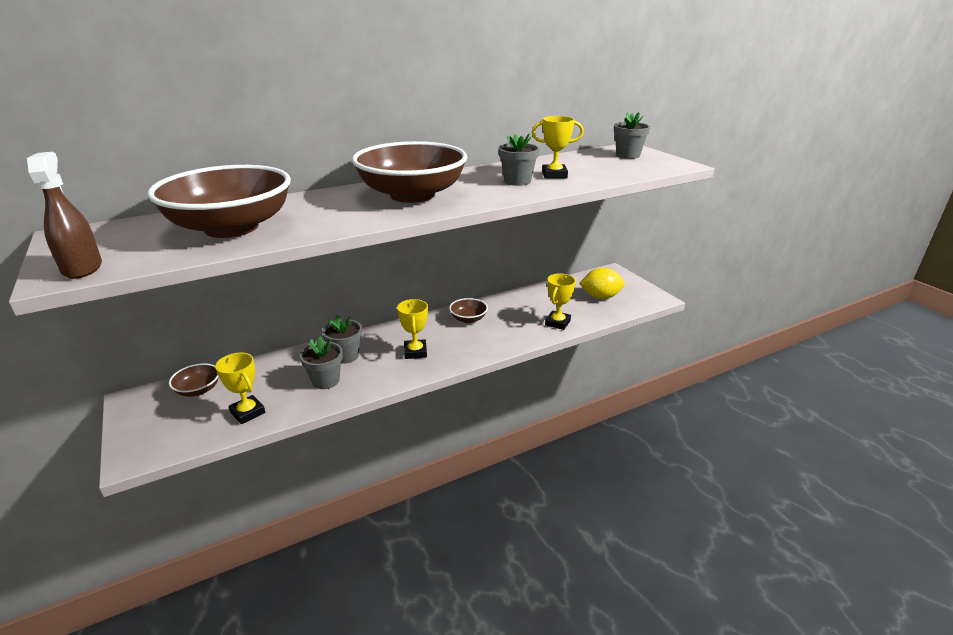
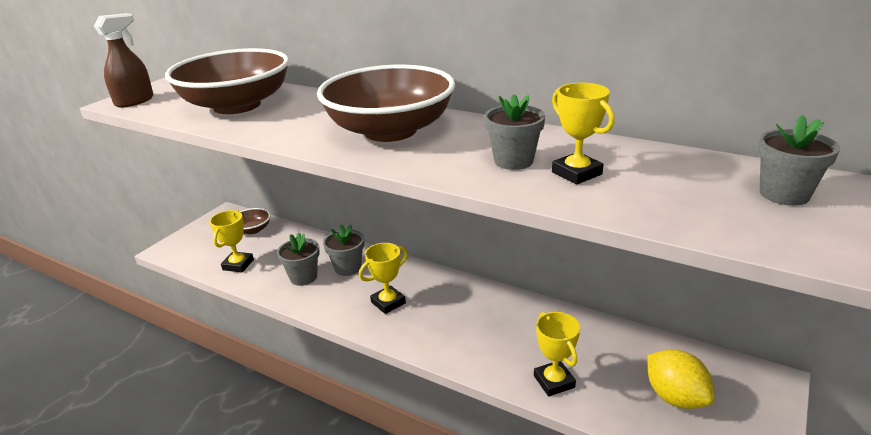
camera: 60 degrees right, 0 degrees up
(468, 319) = (484, 307): brown bowl -> none
(557, 323) = (554, 381): yellow trophy -> yellow trophy turned 75 degrees clockwise

